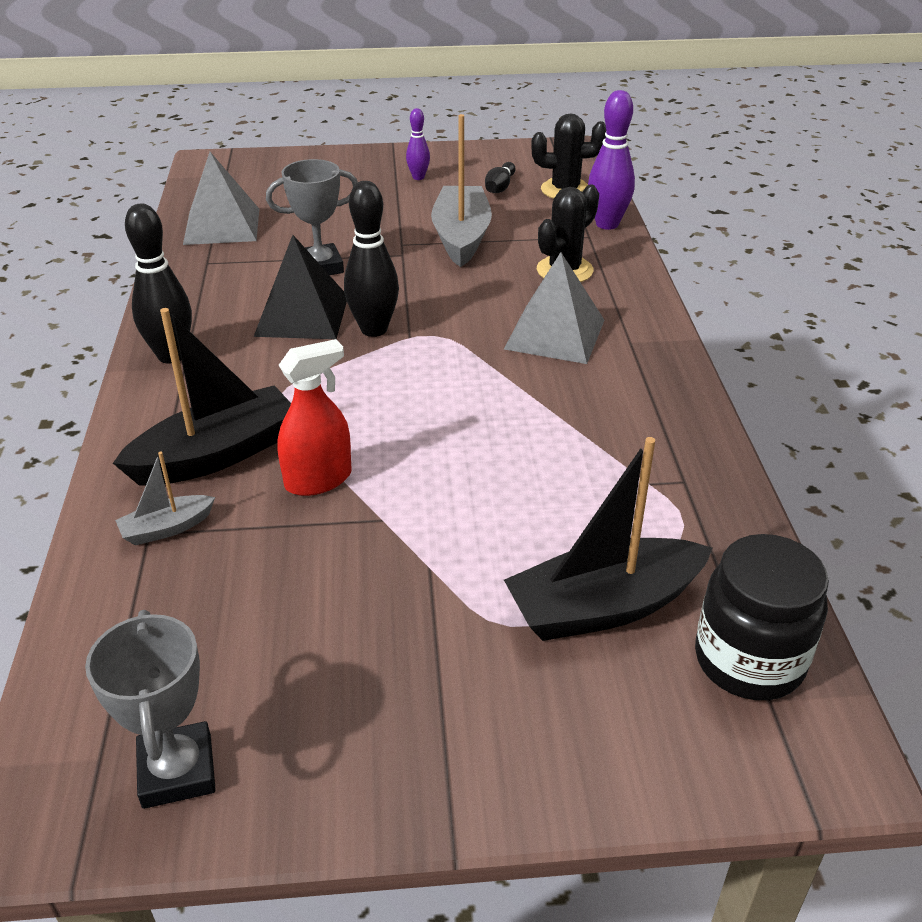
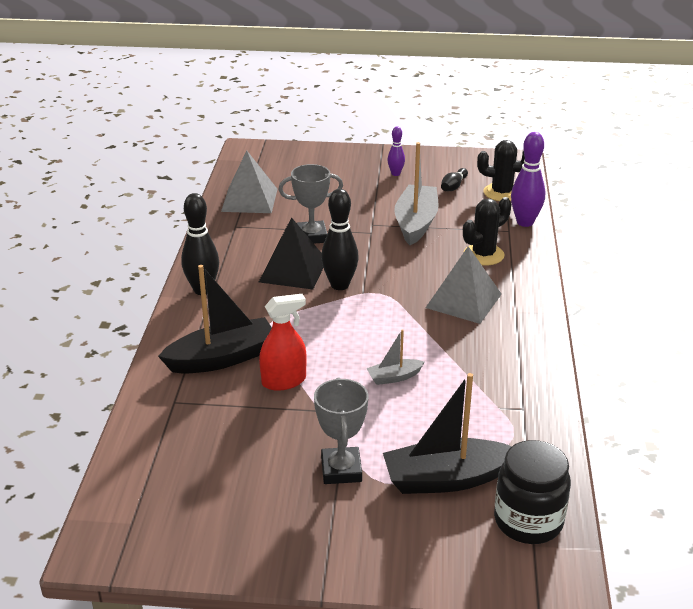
camera: 10 degrees right, 5 degrees down
(166, 528) = (185, 400): grey boat -> grey boat (394, 377)
(177, 771) = (174, 535): grey trophy -> grey trophy (341, 470)

